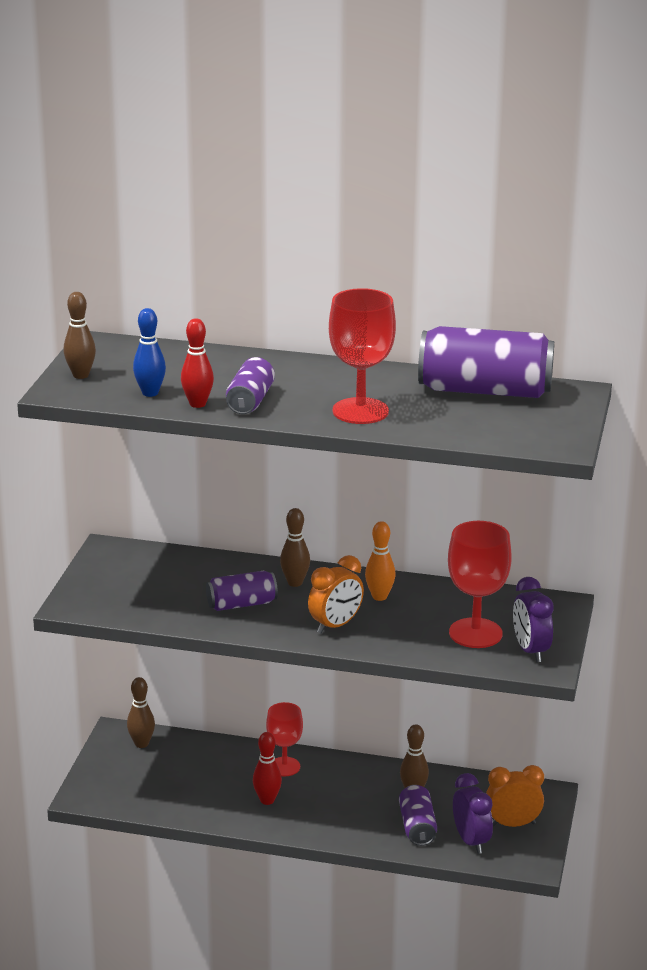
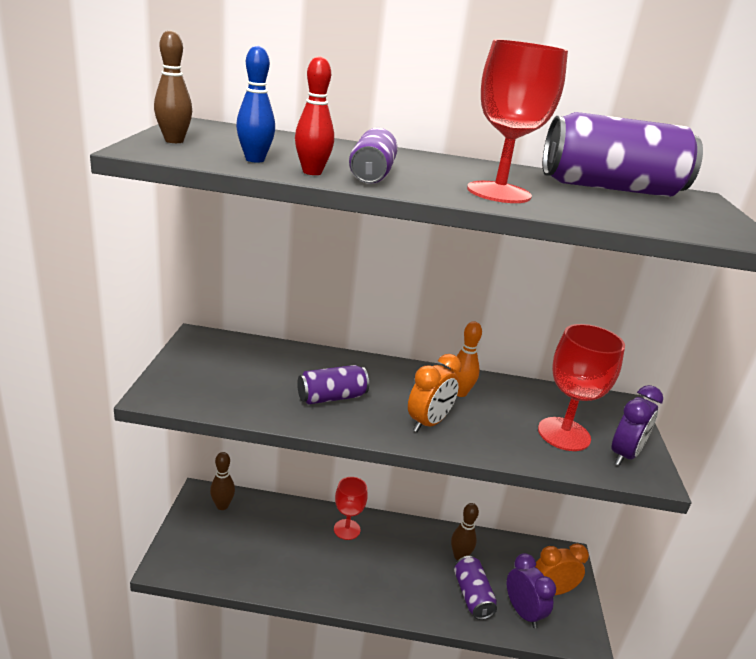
camera: 10 degrees left, 0 degrees up
(267, 800) = (336, 567): red bowling pin -> none
(295, 583) = (378, 376): brown bowling pin -> none
(530, 651) = (624, 455): purple clock -> purple clock turned 120 degrees counterclockwise

